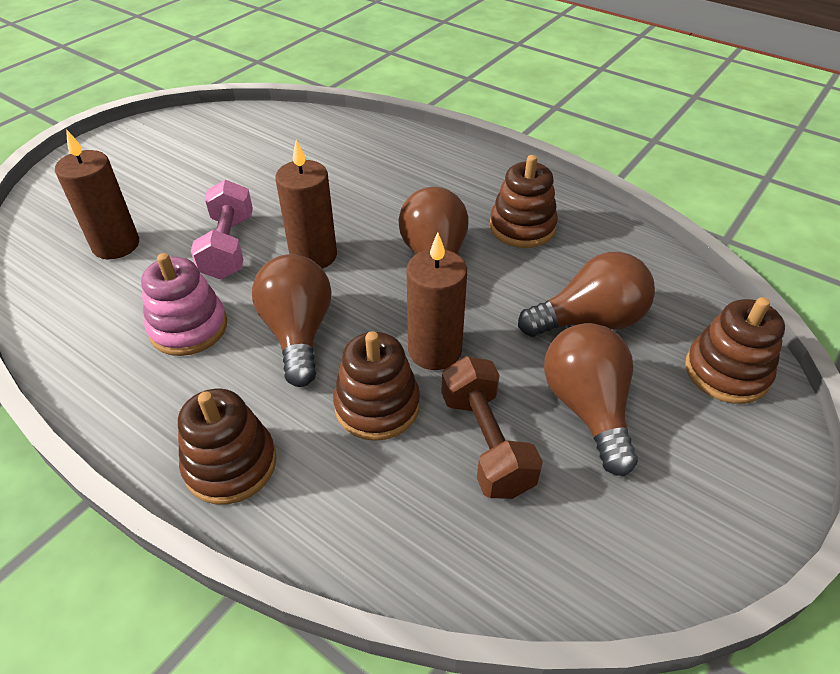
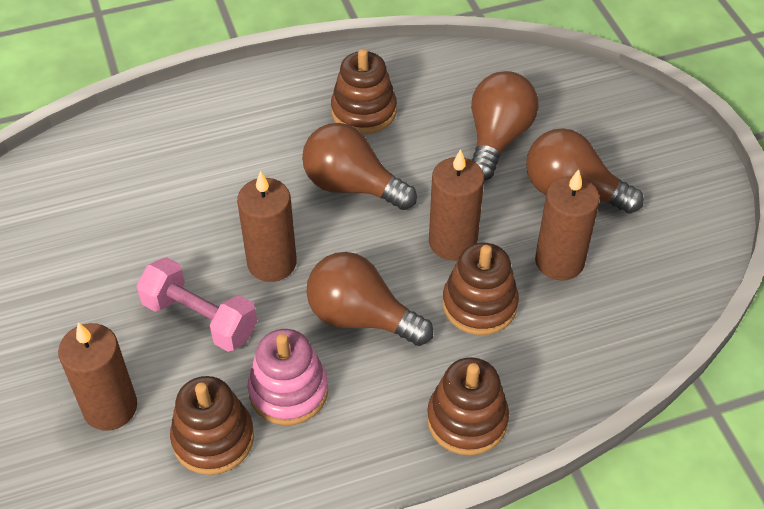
camera: 55 degrees left, 5 degrees up
(486, 442) = (559, 261): brown dumbbell -> brown candle
(726, 372) = (598, 103): brown stacking toy -> brown stacking toy (213, 438)

